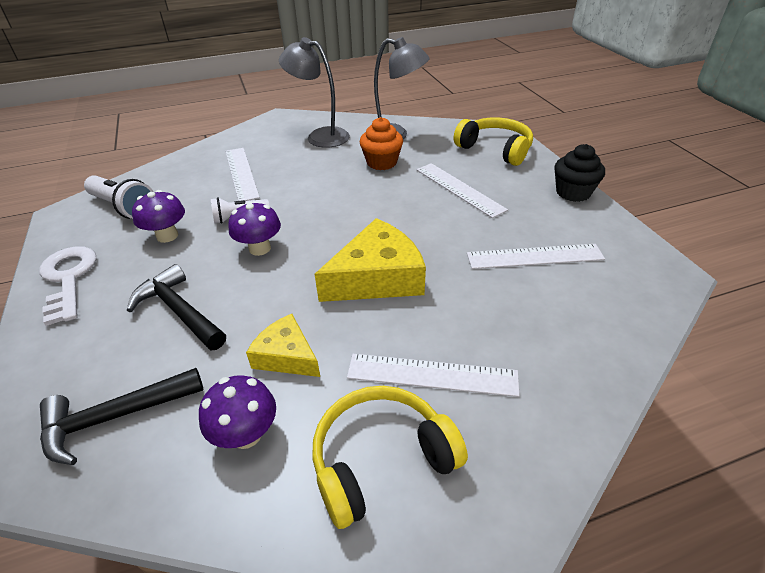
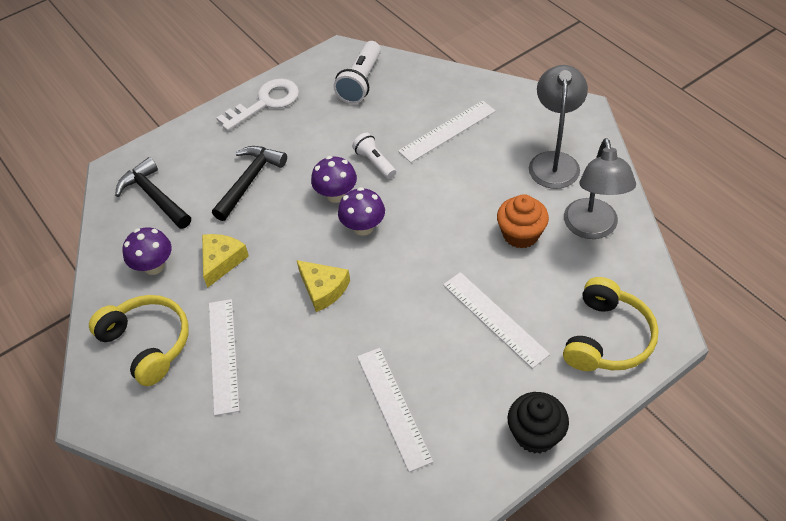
camera: 75 degrees right, 10 degrees up
(167, 236) = (332, 129): purple mushroom -> purple mushroom (363, 227)
(377, 277) = (323, 289): yellow cheese -> yellow cheese, size x0.59
(459, 189) = (494, 319): white ruler -> white ruler turned 75 degrees counterclockwise

